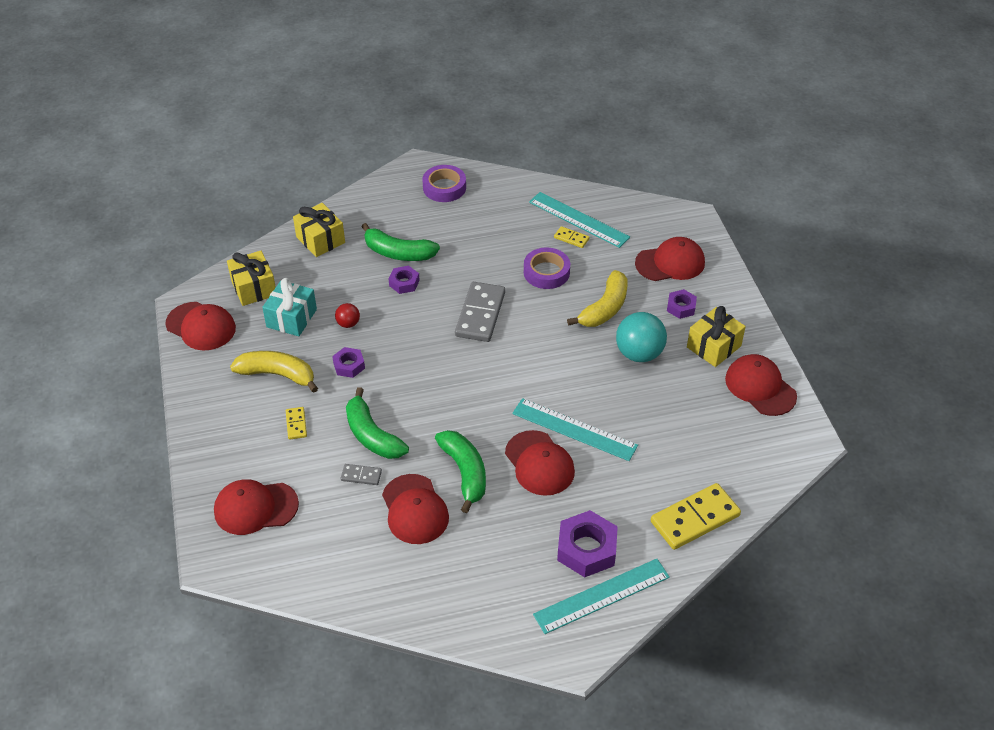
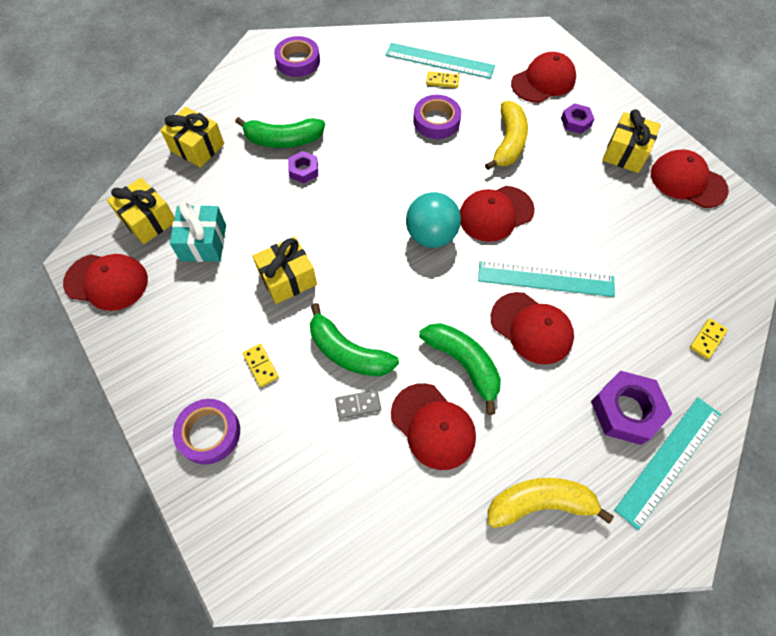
camera: 20 degrees left, 15 degrees up
(234, 459) = (209, 433): none -> purple tape
(255, 508) = (259, 486): red cap -> red cap (495, 213)
(277, 374) = (215, 313): yellow banana -> yellow banana (540, 503)
(348, 324) = (266, 231): red ball -> none
(349, 365) = (288, 278): purple nut -> yellow gift
(480, 314) = (394, 182): grey domino -> none
(639, 353) = (563, 180): turquoise ball -> turquoise ball (431, 235)
(695, 519) = (707, 339): yellow domino -> yellow domino, size x0.47

